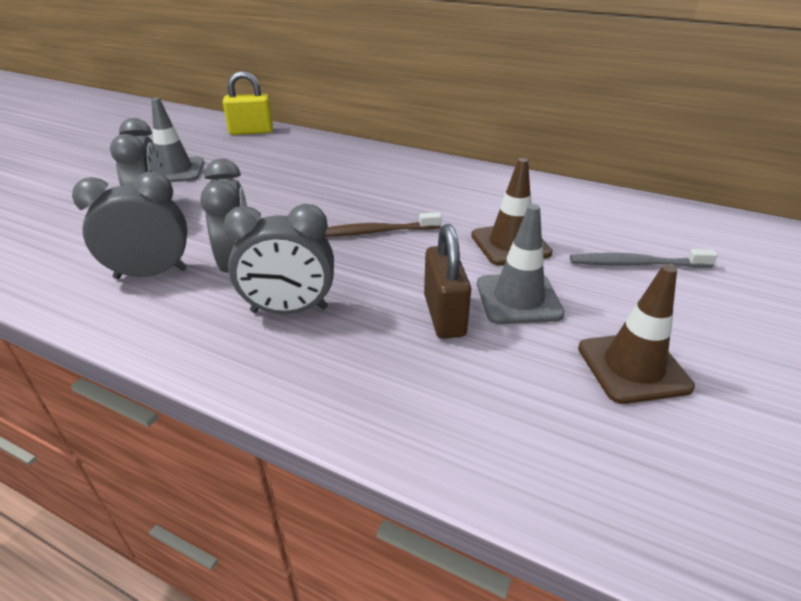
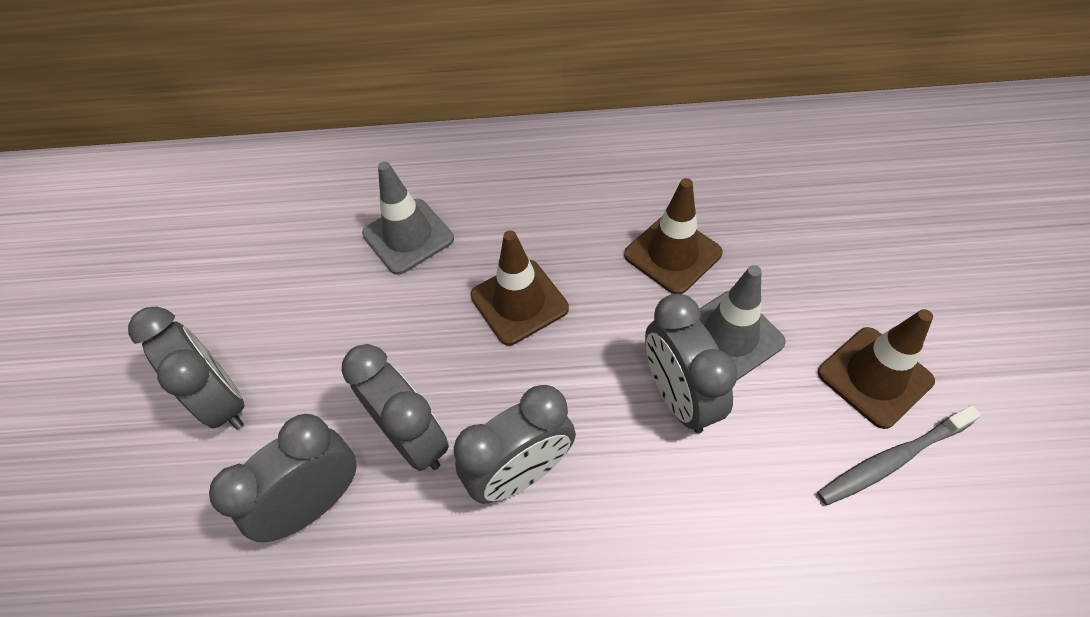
camera: 25 degrees left, 20 degrees up
(175, 171) = (172, 304): grey traffic cone -> grey traffic cone (408, 236)
(251, 132) = (209, 174): yellow padlock -> none
(374, 232) = (519, 302): brown toothbrush -> brown traffic cone
(444, 315) = (678, 397): brown padlock -> grey clock
(636, 264) = (803, 228): grey toothbrush -> grey toothbrush (891, 460)

